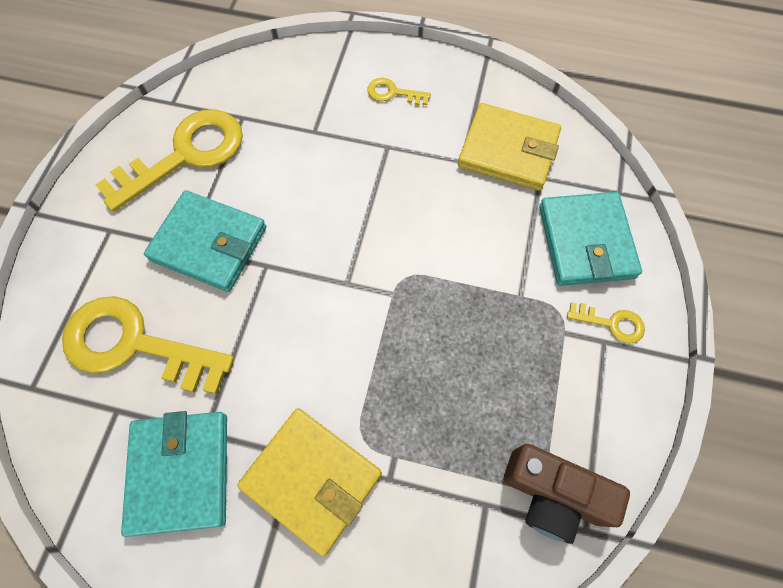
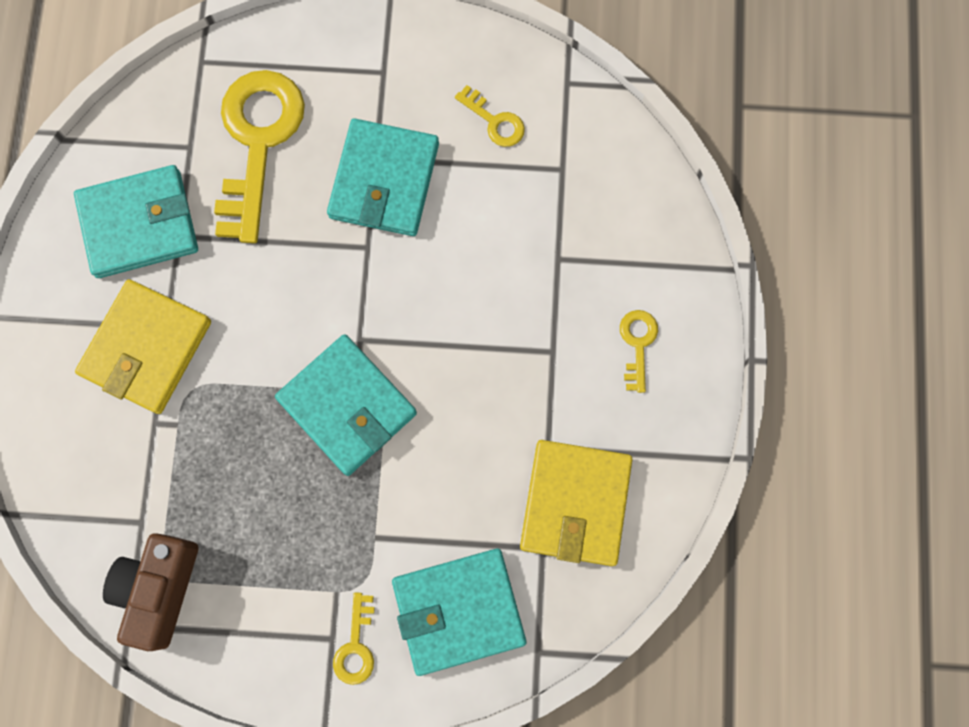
camera: 80 degrees right, 10 degrees up
(185, 155) = (494, 121): yellow key -> yellow key, size x0.44
(404, 301) = (347, 406): none -> turquoise wallet

